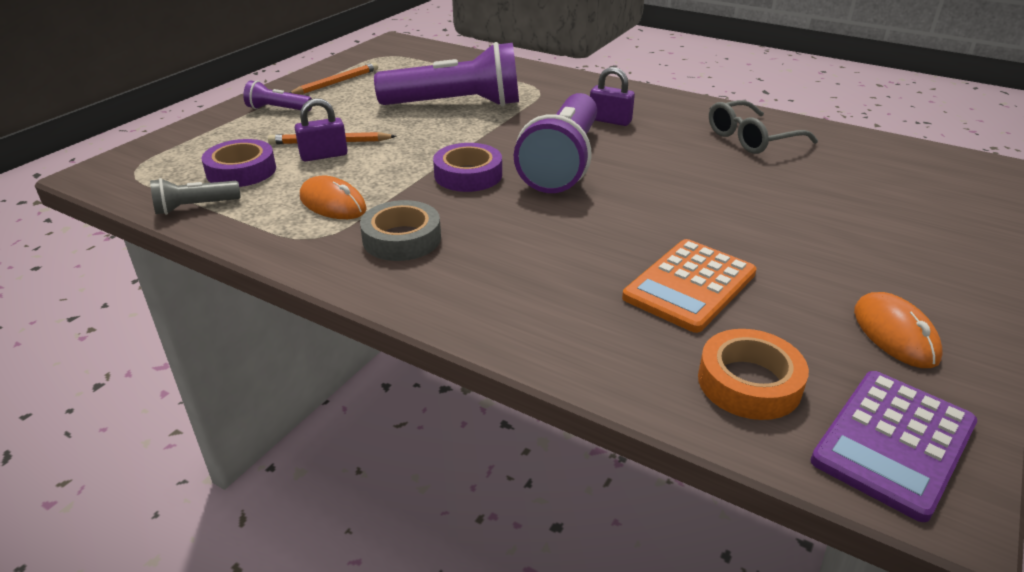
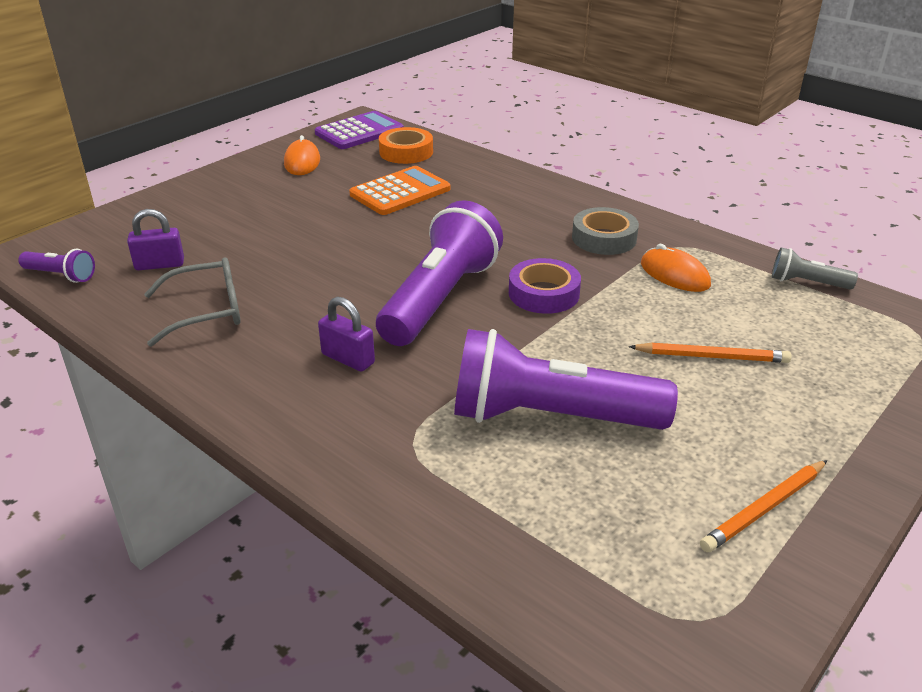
camera: 170 degrees left, 0 degrees up
(195, 207) = (807, 283): grey flashlight -> grey flashlight turned 150 degrees counterclockwise
(241, 171) = (793, 322): purple tape -> none
(278, 109) = (823, 436): purple flashlight -> purple flashlight (61, 275)
(324, 155) = (710, 335): purple padlock -> purple padlock (159, 264)

